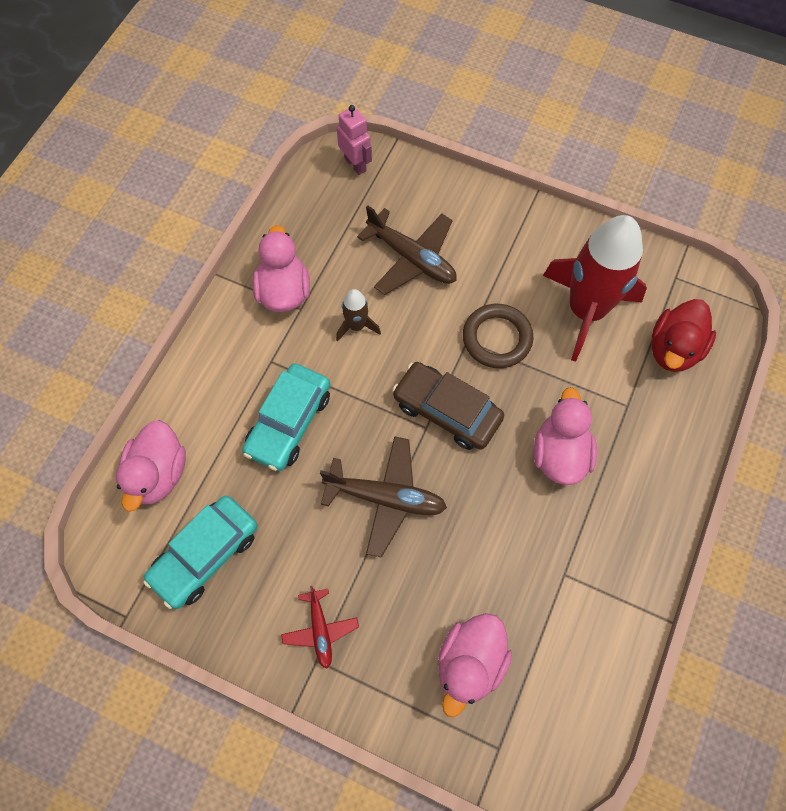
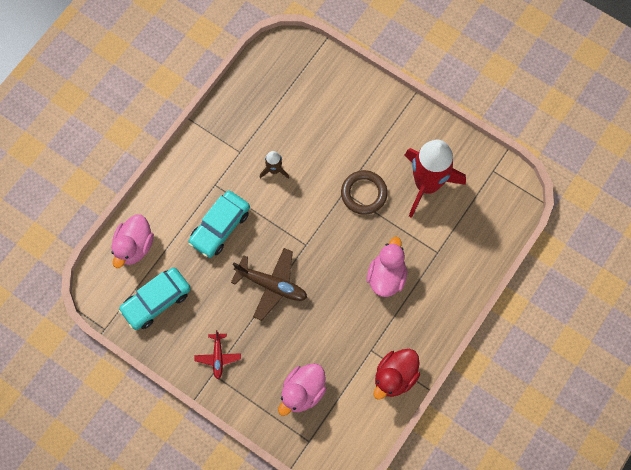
camera: 10 degrees right, 5 degrees up
(284, 291) = (231, 138): pink duck -> none
(355, 164) = (295, 53): pink robot -> none
(411, 258) = (319, 128): brown plane -> none
(447, 411) = (321, 236): brown car -> none
(674, 349) = (478, 220): red duck -> red duck (395, 377)

